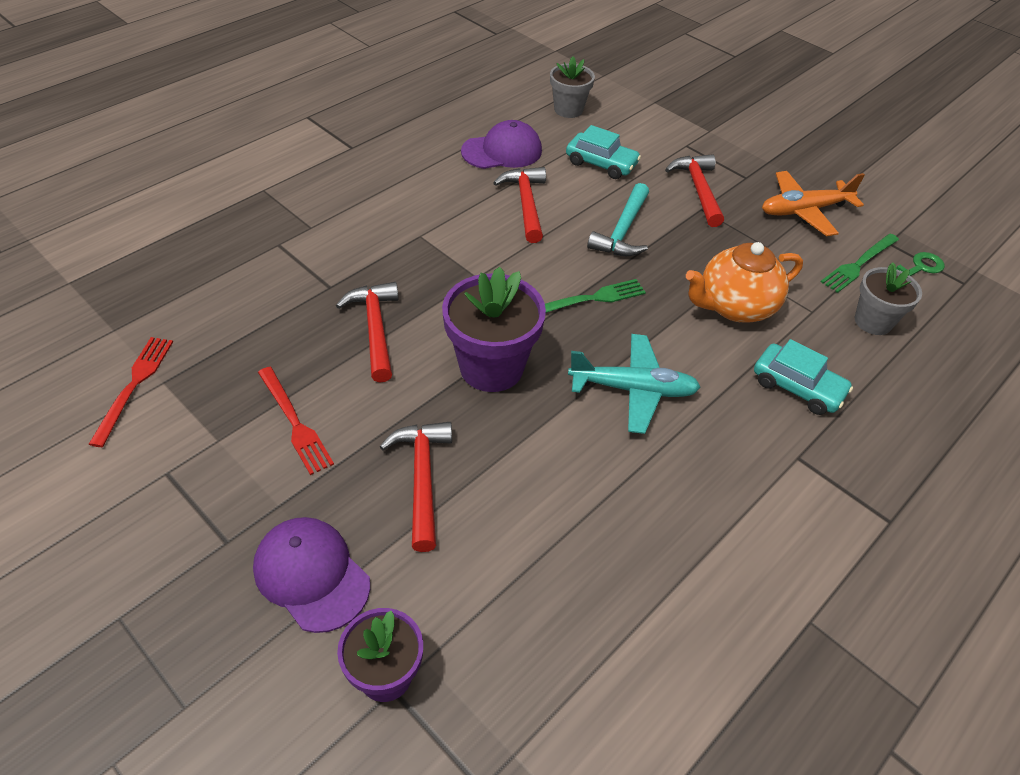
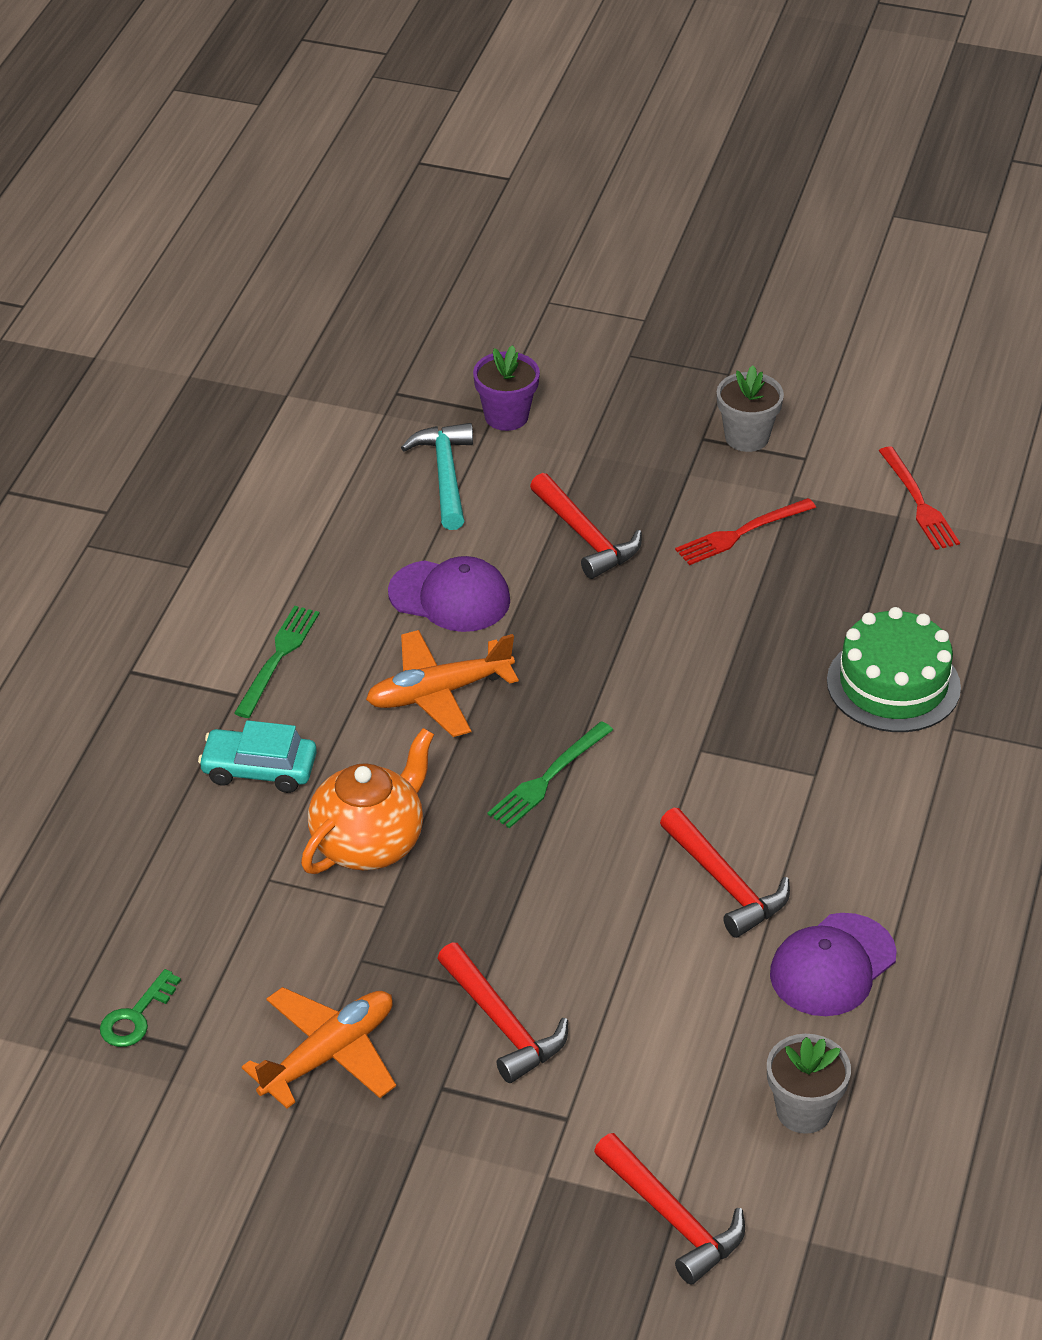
camera: 155 degrees right, 5 degrees down
(294, 422) = (742, 533): red fork -> red fork turned 60 degrees counterclockwise
(311, 575) = (615, 445): purple cap -> purple cap (450, 597)
(315, 265) = (893, 684): none -> green cake
(375, 329) = (755, 643): red hammer -> red hammer (673, 1218)
(491, 367) = (601, 655): purple flower pot -> none
(601, 163) = (673, 1010): turquoise car -> none
(623, 231) = (568, 896): turquoise hammer -> turquoise hammer (445, 475)
(633, 390) = (438, 693): turquoise plane -> orange plane
(859, 264) = (223, 985): green fork -> green fork (278, 658)
(873, 321) = (187, 896): grey flower pot -> grey flower pot (747, 437)

